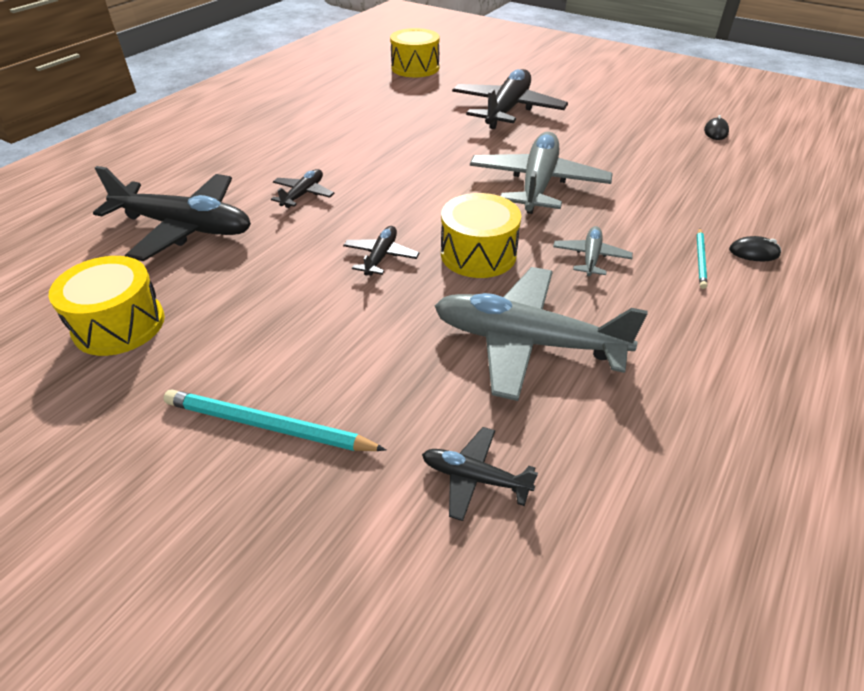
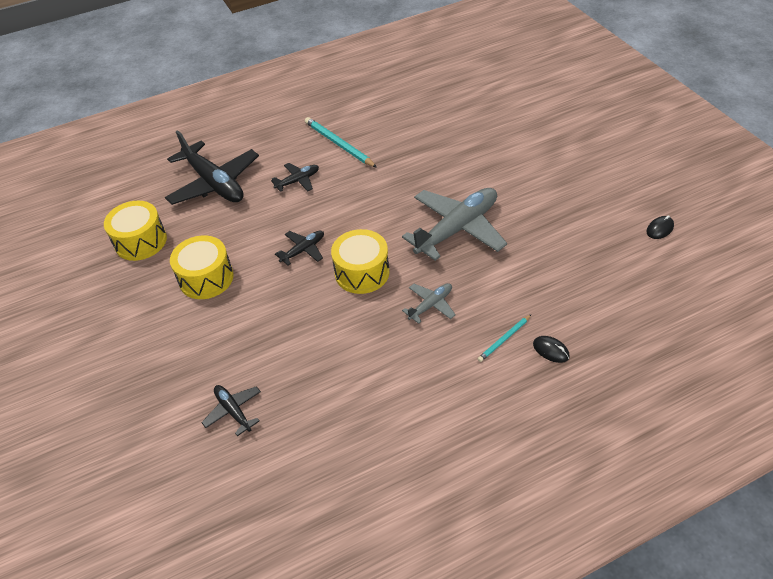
camera: 35 degrees right, 5 degrees up
(268, 426) = (165, 335): turquoise pencil -> turquoise pencil (339, 144)
(415, 68) = (476, 76): yellow drum -> yellow drum (206, 278)
(507, 110) = (506, 146): black plane -> none
(526, 341) = (331, 347): grey plane -> none

